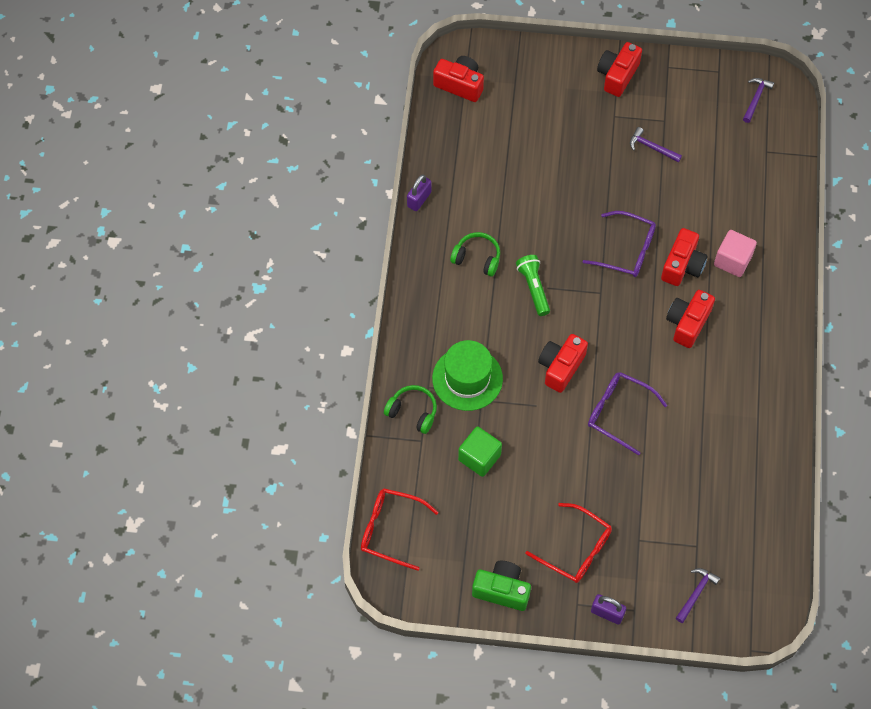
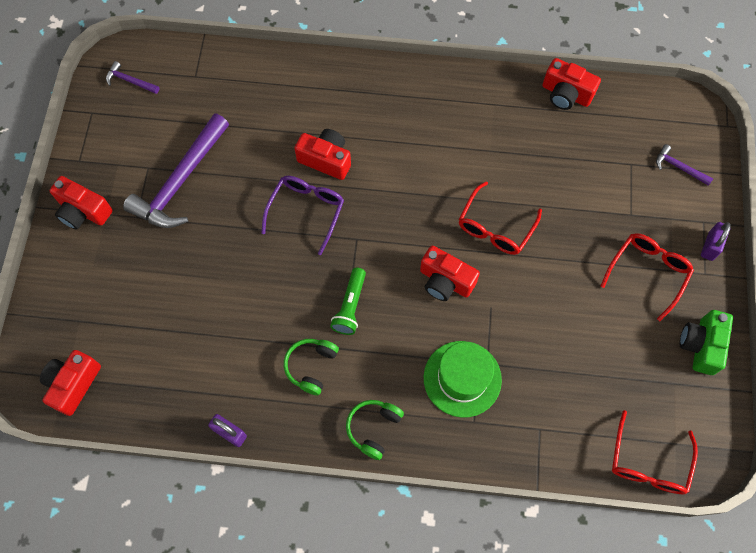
camera: 90 degrees left, 5 degrees up
(413, 412) = (505, 439): green headphones -> green headphones (373, 428)
(479, 457) = (555, 366): green cube -> none
(533, 288) = (350, 306): green flashlight -> green flashlight turned 60 degrees counterclockwise
(618, 413) = (495, 227): purple glasses -> red glasses
(651, 147) = (180, 181): purple hammer -> purple hammer, size x2.26
(687, 323) = (392, 159): red camera -> red camera (566, 94)
(732, 260) = (321, 114): pink cube -> none

